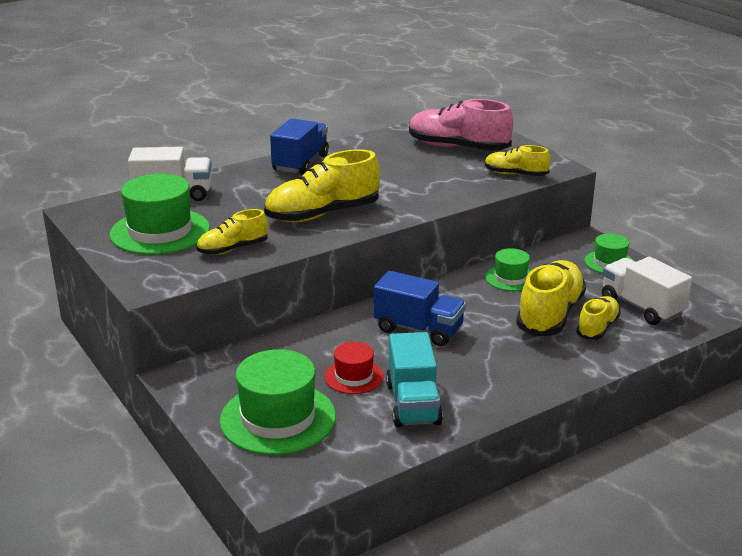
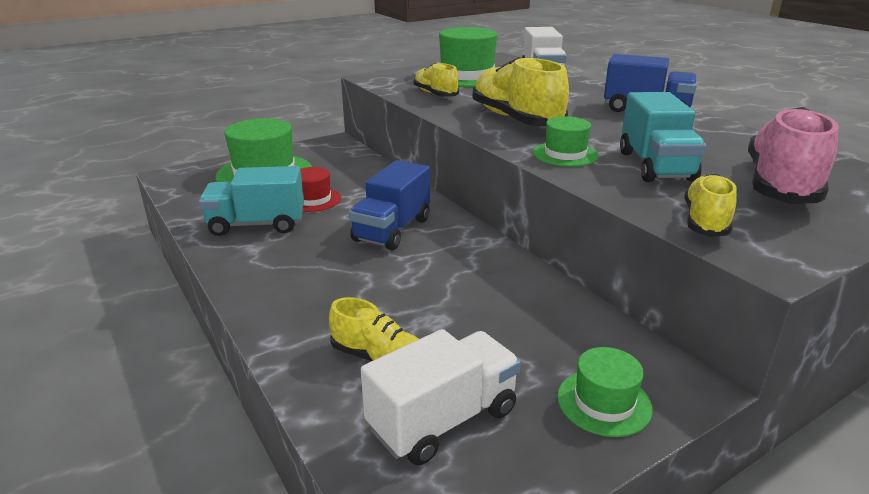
camera: 90 degrees right, 0 degrees up
(431, 176) = (655, 166): none -> turquoise truck
(510, 278) = (521, 295): green hat -> green hat (565, 154)
(550, 315) = (420, 319): yellow shoe -> none

